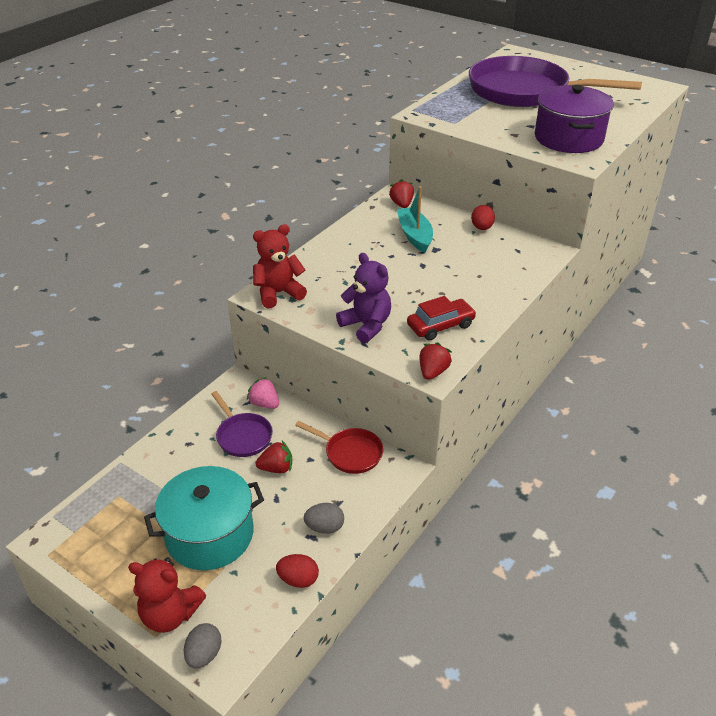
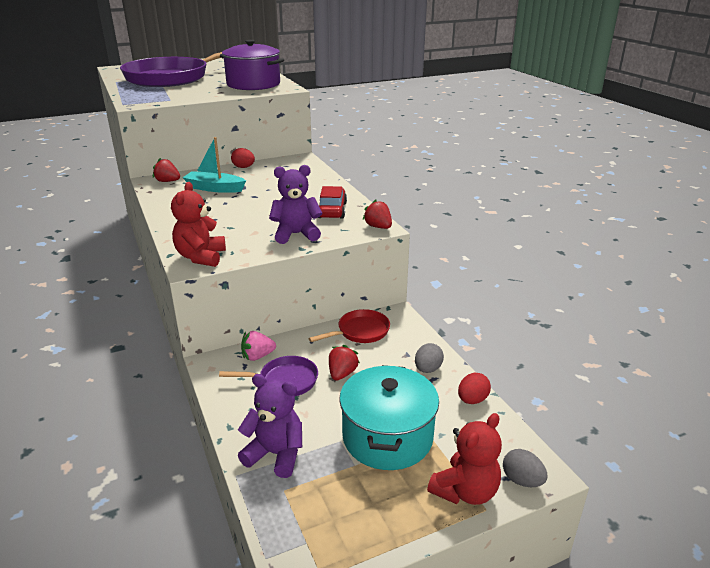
camera: 60 degrees left, 10 degrees down
(153, 473) = (276, 454): none -> purple teddy bear

